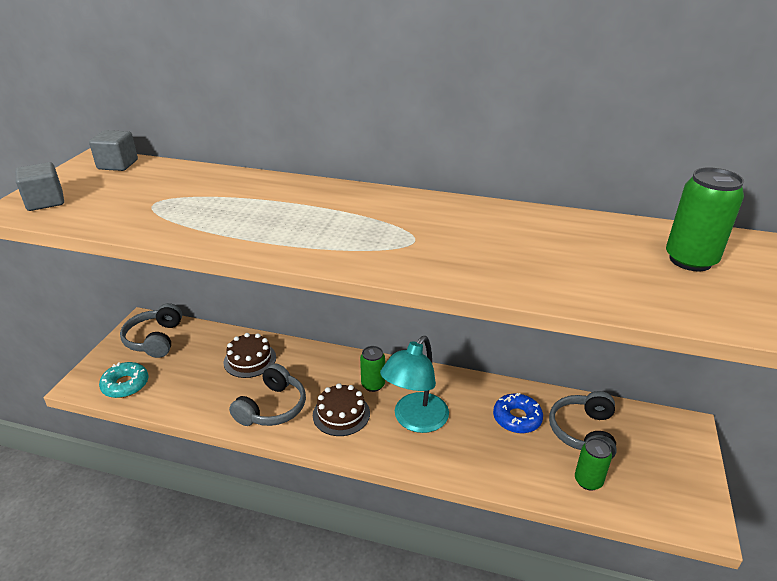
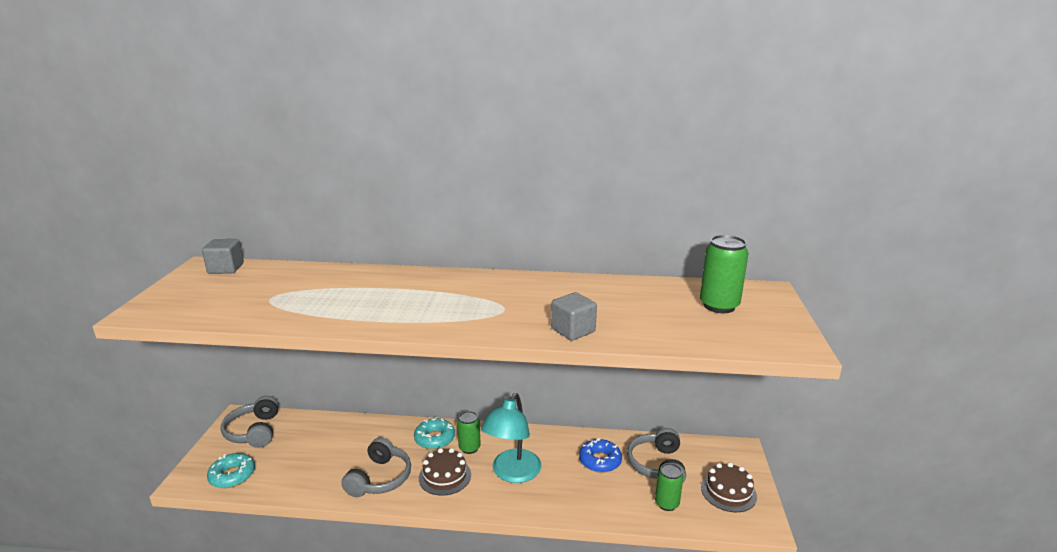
camera: 10 degrees left, 10 degrees down
(45, 202) = (167, 304): grey cube -> grey cube (573, 330)
(250, 360) = (351, 439): brown cake -> brown cake (728, 492)
(337, 369) = (434, 438): none -> turquoise donut

